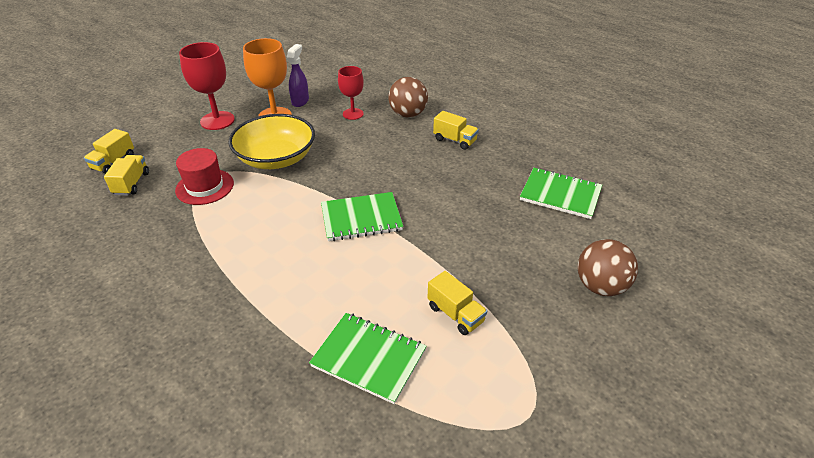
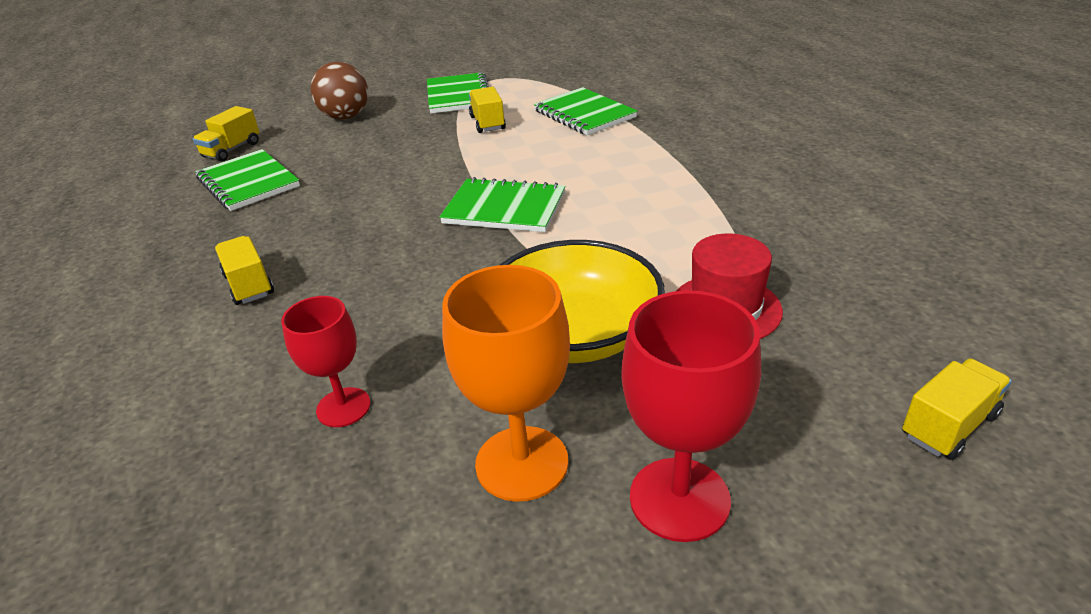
camera: 150 degrees left, 5 degrees down
(131, 183) = (878, 352): yellow truck -> yellow truck (232, 150)
(300, 101) = (424, 505): purple spray bottle -> none
(408, 114) = (243, 368): brown ball -> none
(534, 359) = (458, 96): none -> green notebook

